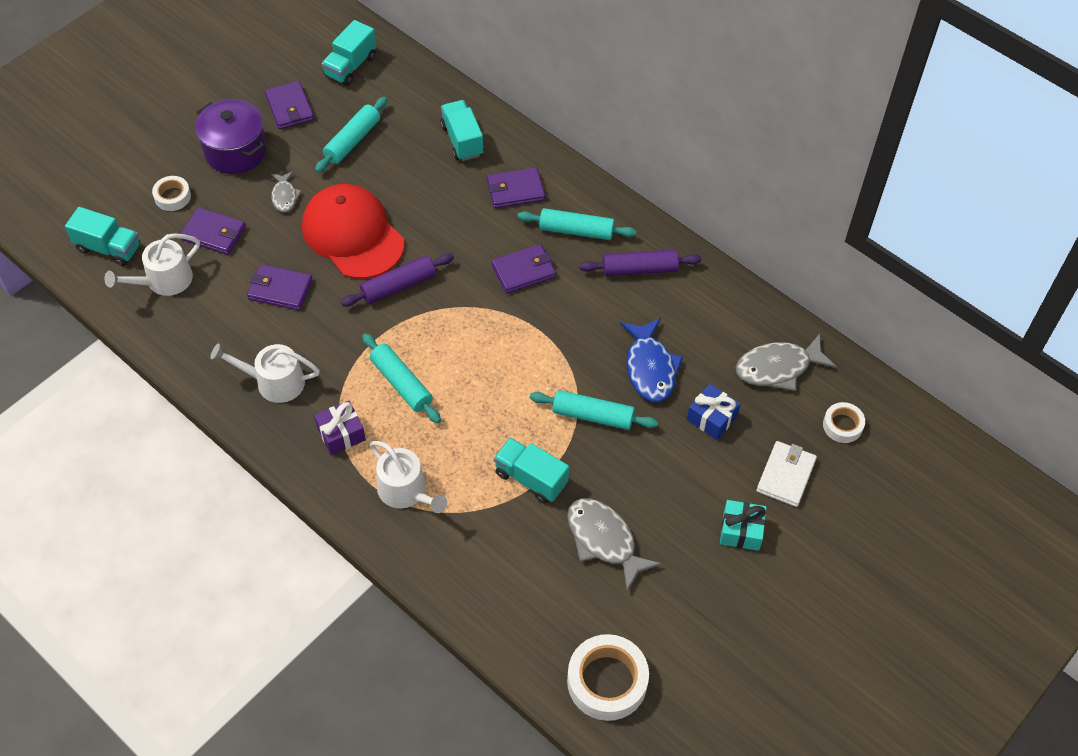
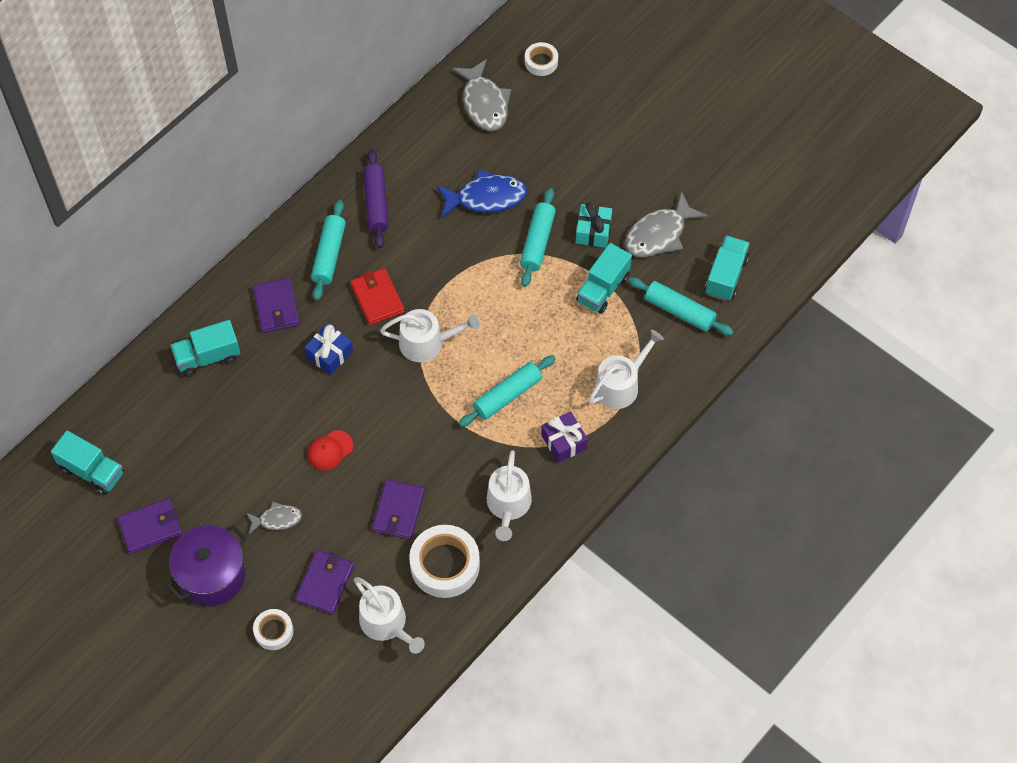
camera: 90 degrees left, 5 degrees up
(109, 248) = (343, 686): turquoise truck -> turquoise truck (726, 276)
(353, 141) = (202, 460): turquoise rolling pin -> turquoise rolling pin (679, 311)
(353, 234) = (329, 450): red cap -> red cap, size x0.41
(398, 286) = (394, 405): purple rolling pin -> none
(469, 313) = (427, 343): none -> white watering can
(523, 271) = (377, 298): purple wallet -> red wallet
(607, 681) = (782, 233): white tape -> white tape (445, 565)
(711, 418) = (537, 154): blue gift -> blue gift (329, 354)
(741, 531) = (644, 138): turquoise gift -> turquoise gift (593, 231)
(785, 475) = (591, 104): white wallet -> none

